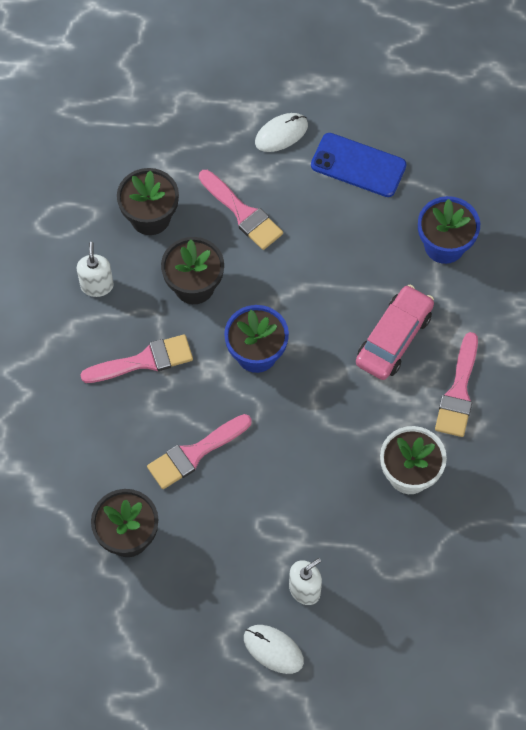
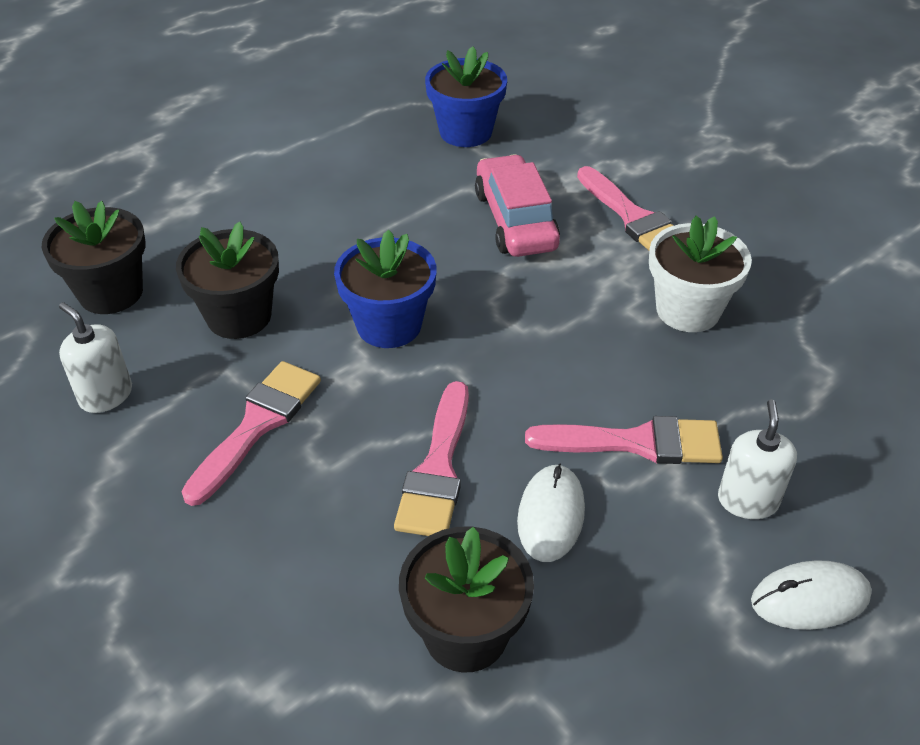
camera: 45 degrees left, 20 degrees down
(242, 213) = (224, 226): pink brush -> pink brush (637, 443)
(281, 134) = (194, 149): white mouse -> white mouse (550, 515)
(358, 165) = (306, 128): blue phone -> none

